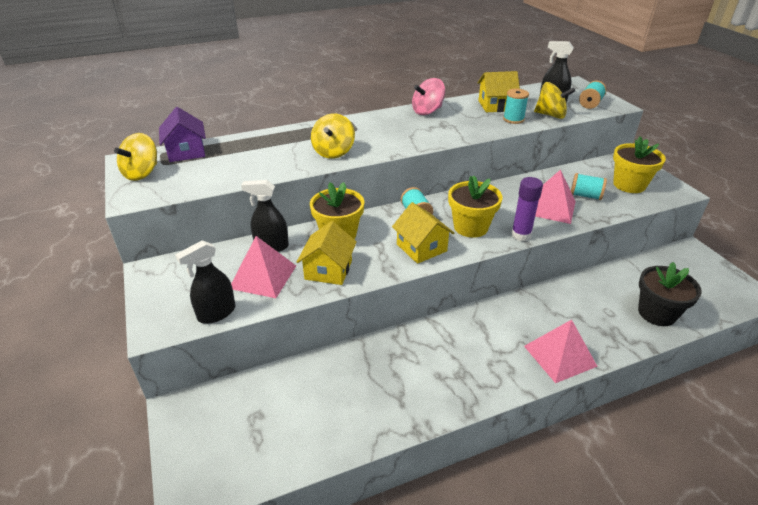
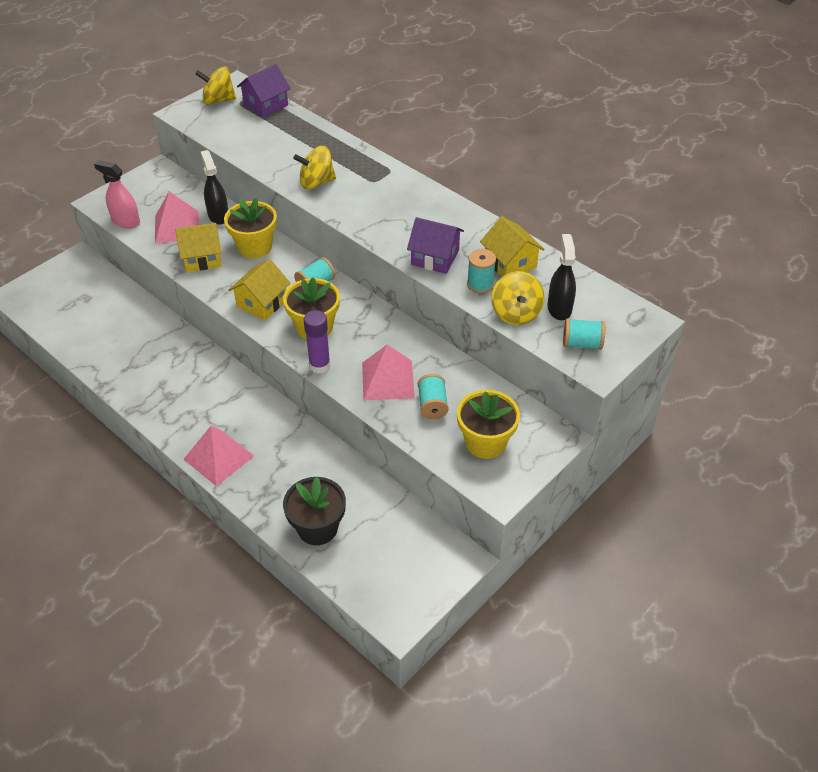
camera: 65 degrees right, 10 degrees up
(216, 313) = (125, 221): black spray bottle -> pink spray bottle
(427, 111) = (453, 215): pink spinning top -> none
(472, 127) = (435, 257): none -> purple house

